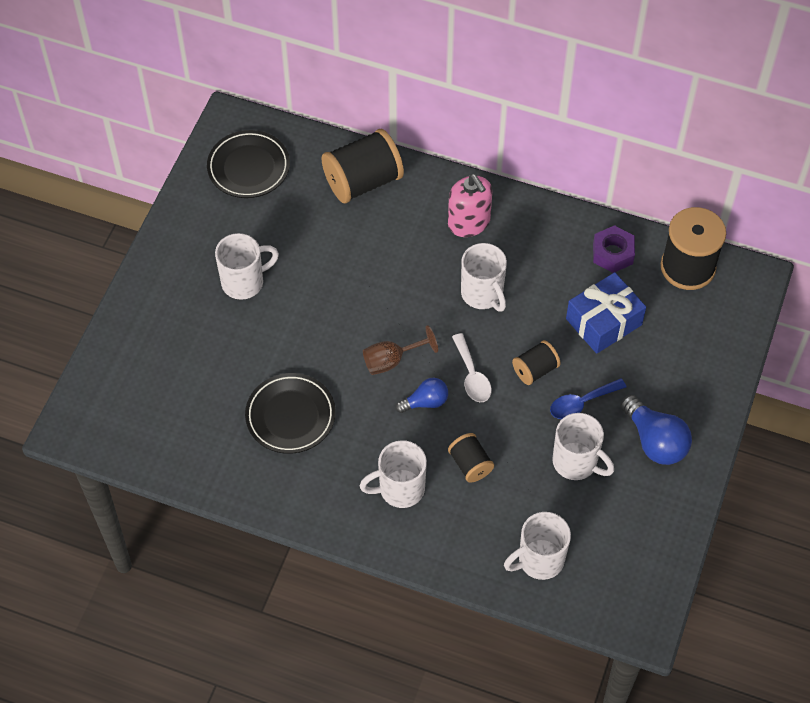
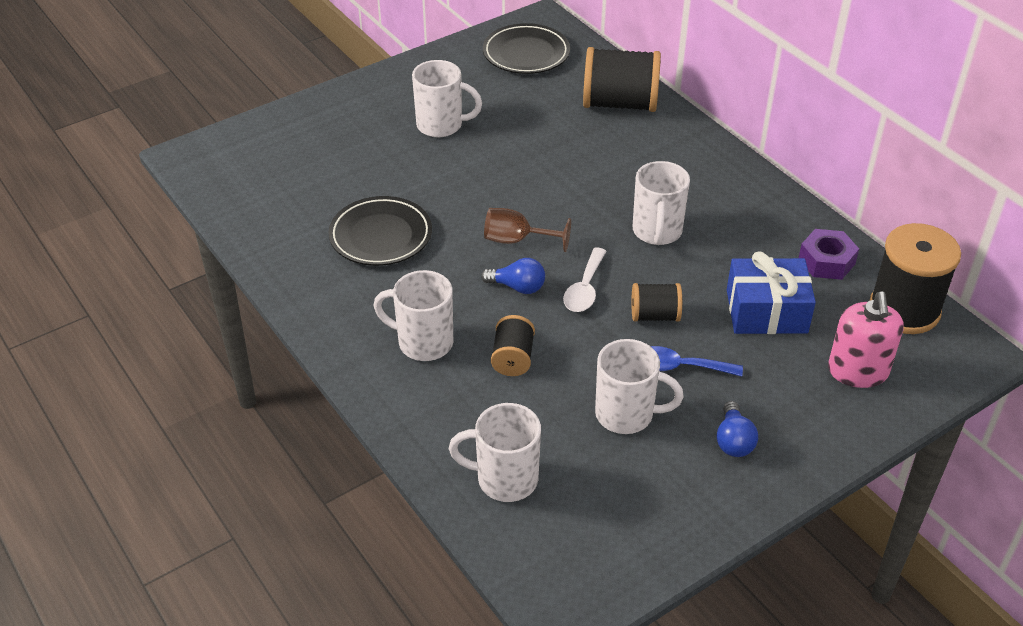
camera: 35 degrees right, 15 degrees down
(469, 222) = (694, 174): pink soap dispenser -> pink soap dispenser (858, 371)
(576, 462) = (626, 414): white mug -> white mug turned 60 degrees counterclockwise
(655, 441) = (733, 441): blue light bulb -> blue light bulb, size x0.61

